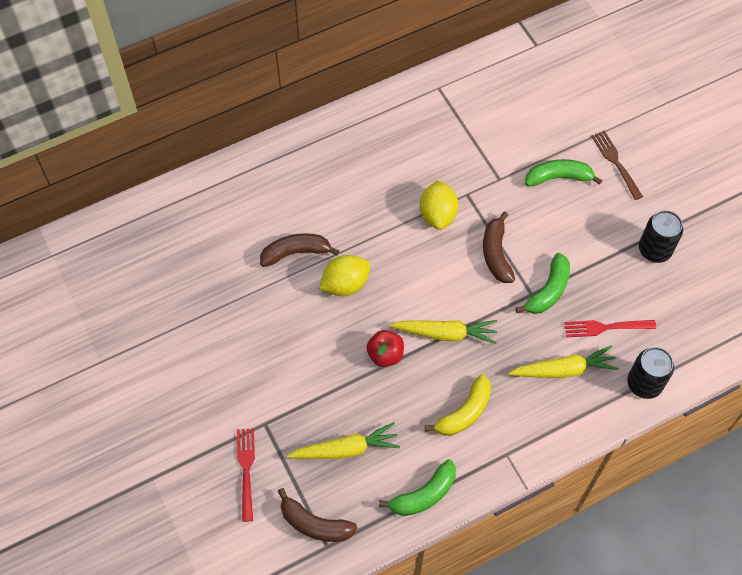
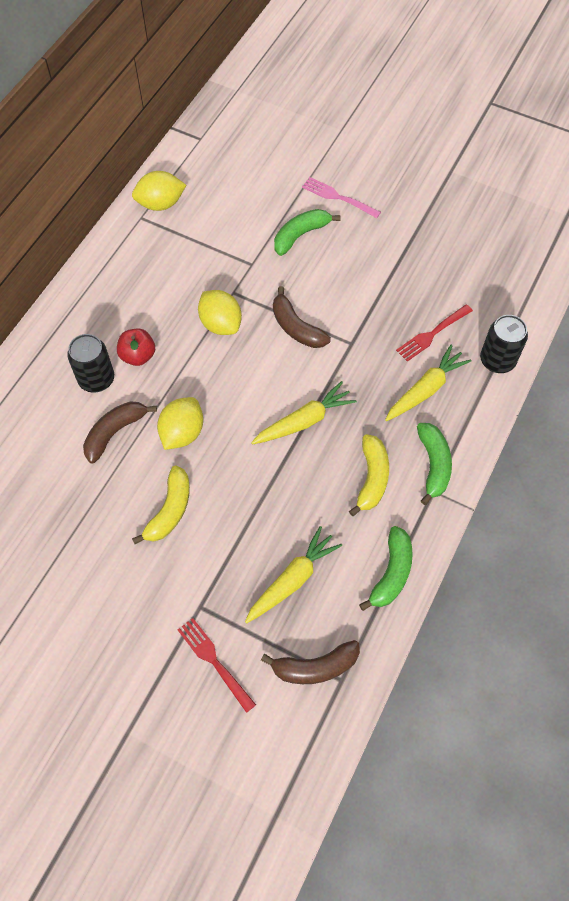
camera: 35 degrees left, 0 degrees up
(294, 338) = (170, 510): none -> yellow banana
(385, 355) = (265, 472): red apple -> red apple (138, 356)
(462, 85) = (160, 204): none -> yellow lemon
(548, 290) = (363, 332): green banana -> green banana (433, 465)
(616, 163) = (338, 197): brown fork -> pink fork
(654, 250) = (422, 249): black can -> black can (96, 379)

